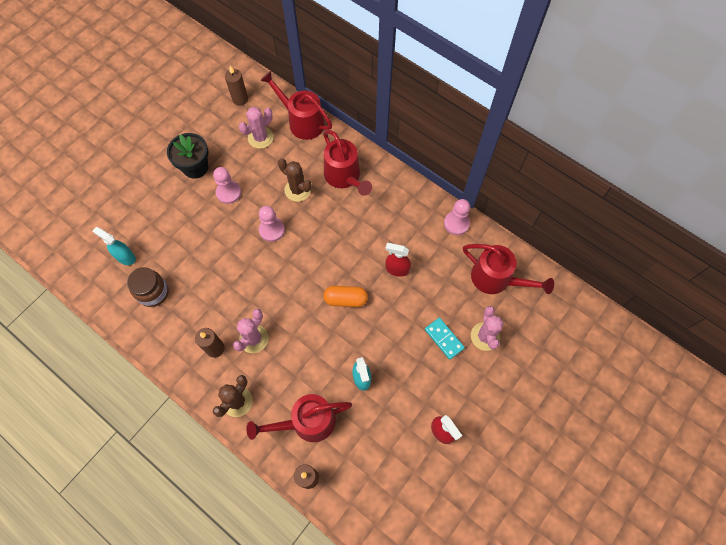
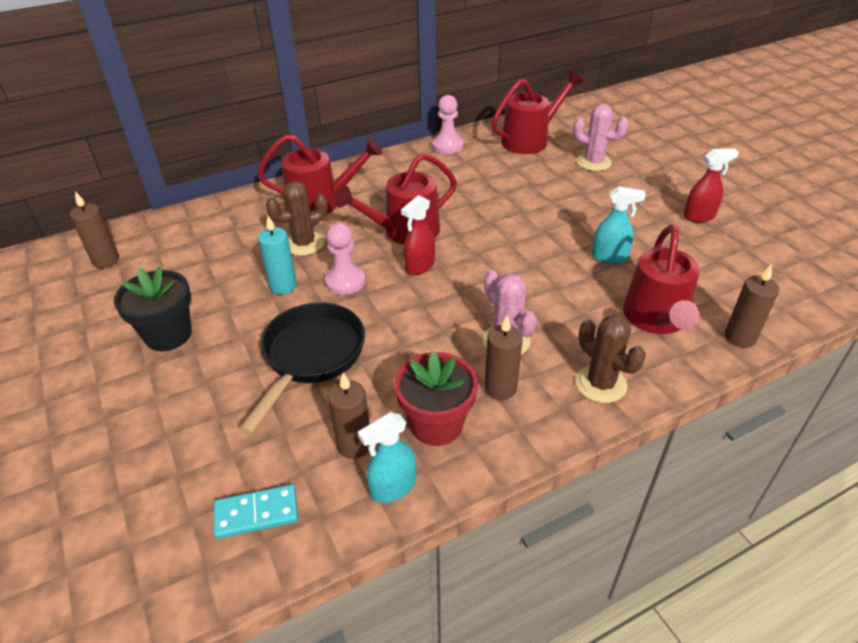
camera: 65 degrees left, 25 degrees down
(125, 257) = (254, 470): turquoise spray bottle -> turquoise spray bottle (392, 487)
(153, 293) = (354, 445): brown jar -> brown candle
(179, 325) = (436, 424): none -> red flower pot
(204, 243) = (310, 357): none -> black pan
(228, 192) = (247, 309): pink pawn -> none
(255, 199) = (283, 286): none -> turquoise candle
(260, 138) = (190, 256): pink cactus -> none
(302, 121) = (205, 215): red watering can -> red watering can (404, 232)
(346, 299) = (493, 243): orange capsule -> none
(397, 269) = (477, 196): red spray bottle -> red spray bottle (419, 266)
(444, 339) = (584, 187): turquoise domino -> turquoise domino (256, 513)

